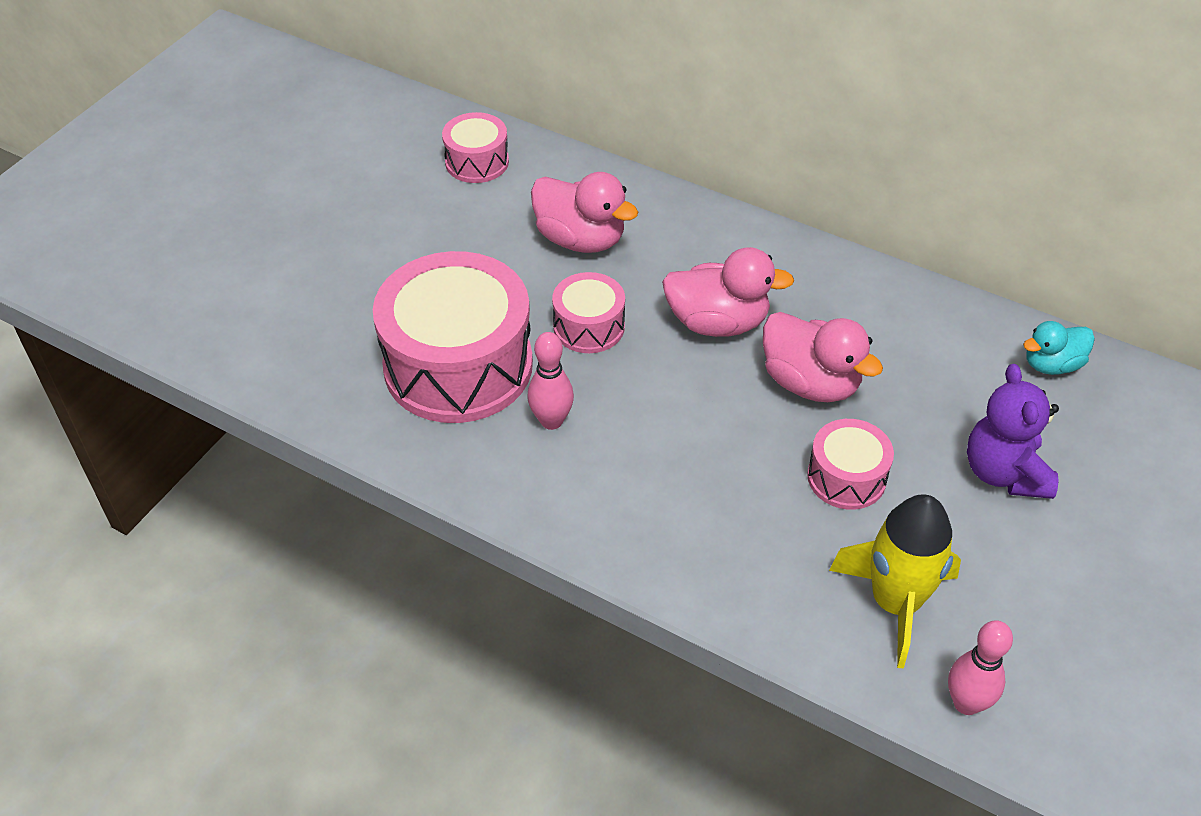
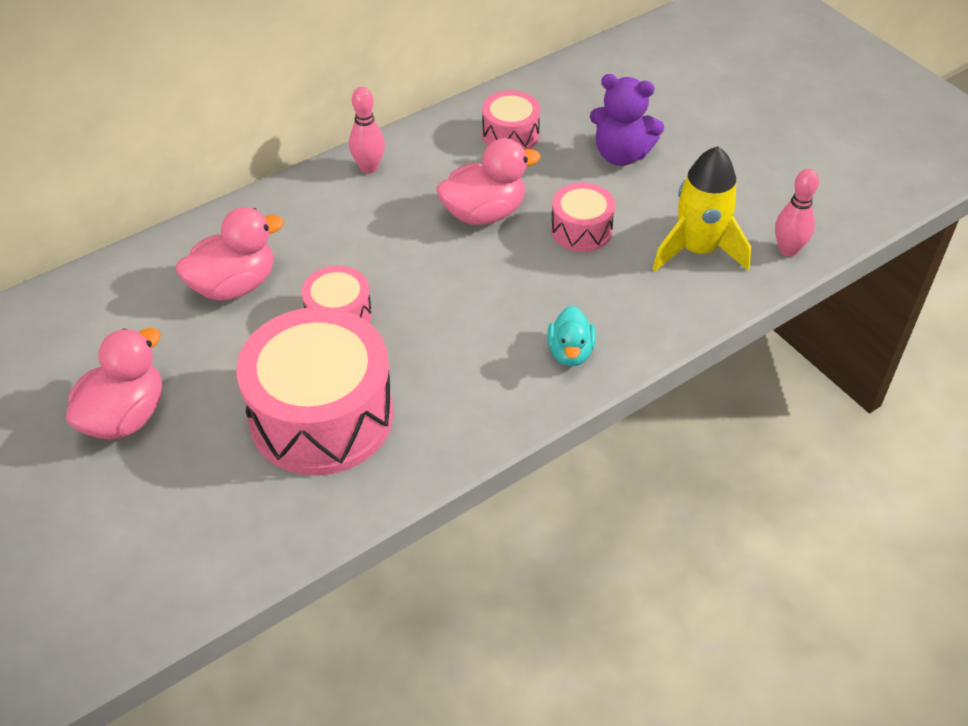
camera: 65 degrees left, 0 degrees up
(477, 162) = (75, 321): pink drum -> pink drum (510, 135)
(551, 421) = (424, 374): pink bowling pin -> pink bowling pin (369, 167)
(717, 322) = (390, 238): pink duck -> pink duck (125, 416)
(1051, 364) = (545, 93): turquoise duck -> turquoise duck (570, 352)

